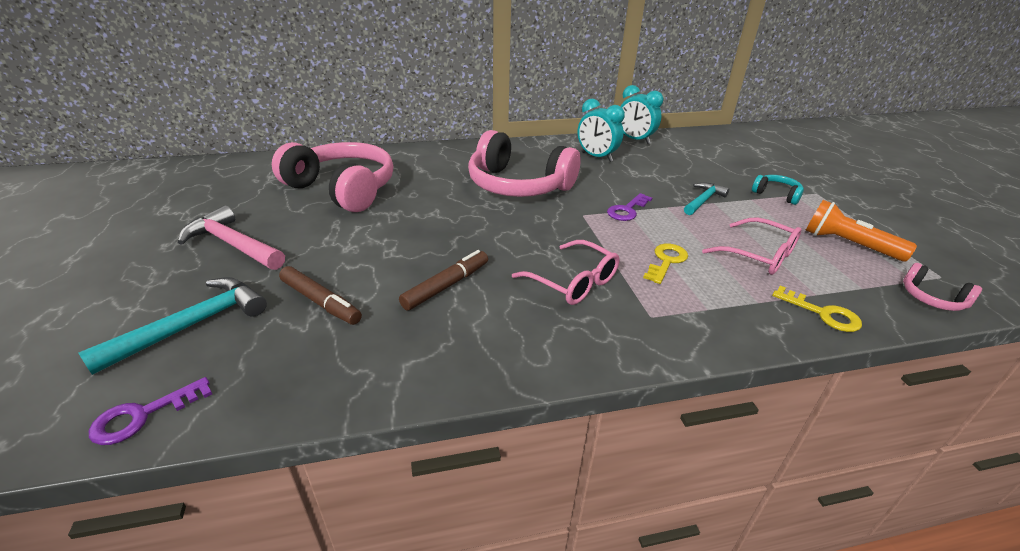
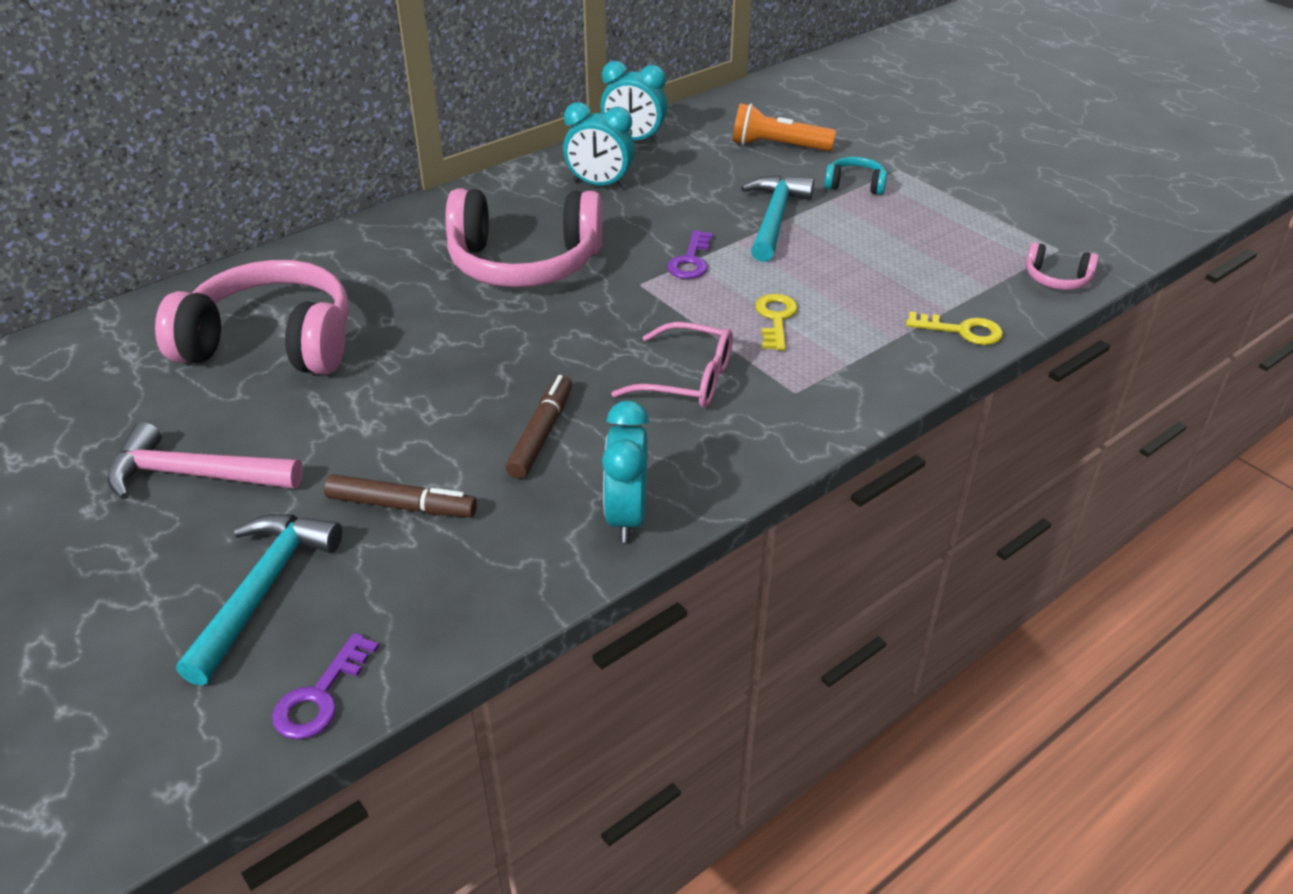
camera: 25 degrees left, 5 degrees up
(457, 364) = (626, 516): none -> turquoise clock
(703, 200) = (774, 219): turquoise hammer -> turquoise hammer, size x1.56
(759, 255) = (871, 279): pink glasses -> none
(848, 244) = (958, 235): orange flashlight -> orange flashlight (778, 146)

